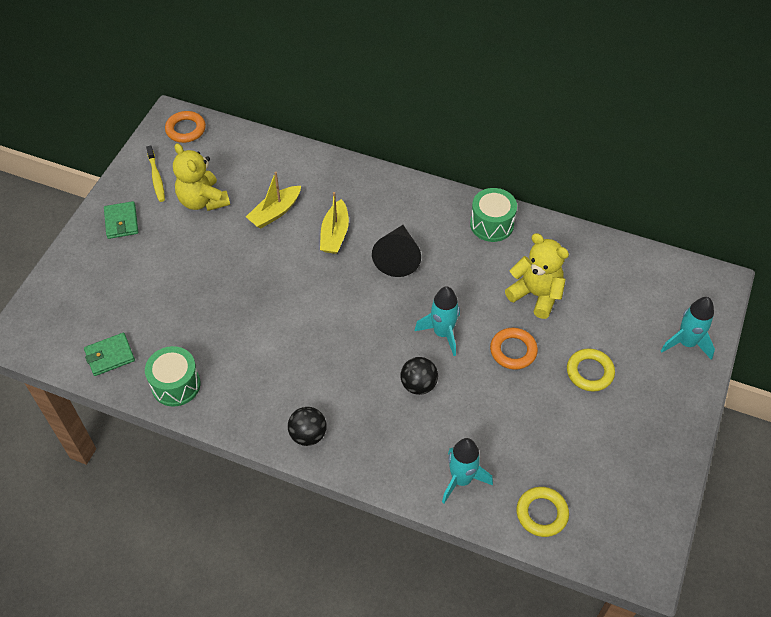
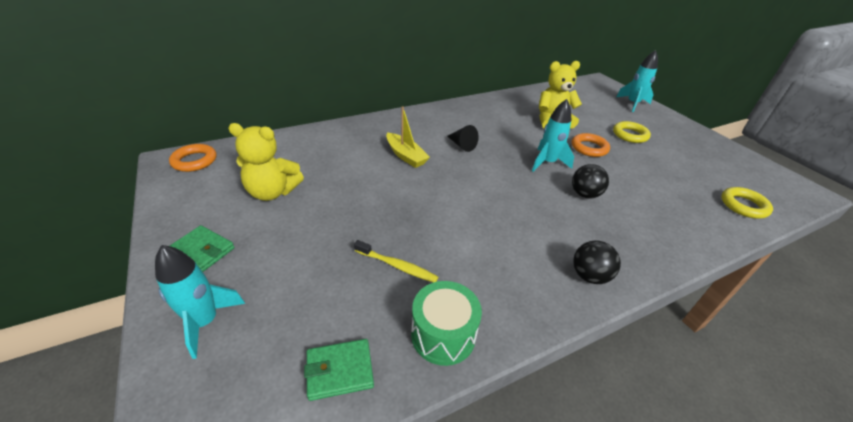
camera: 50 degrees left, 15 degrees down
(110, 356) = (339, 370): green wallet -> green wallet turned 60 degrees clockwise
(156, 177) = (203, 201): yellow toothbrush -> yellow toothbrush (397, 266)
(275, 212) = (345, 167): yellow boat -> none
(398, 257) = (462, 145): black cone -> black cone, size x0.62
(461, 479) = (692, 222): turquoise rocket -> turquoise rocket (205, 322)
(492, 224) = (481, 107): green drum -> none

